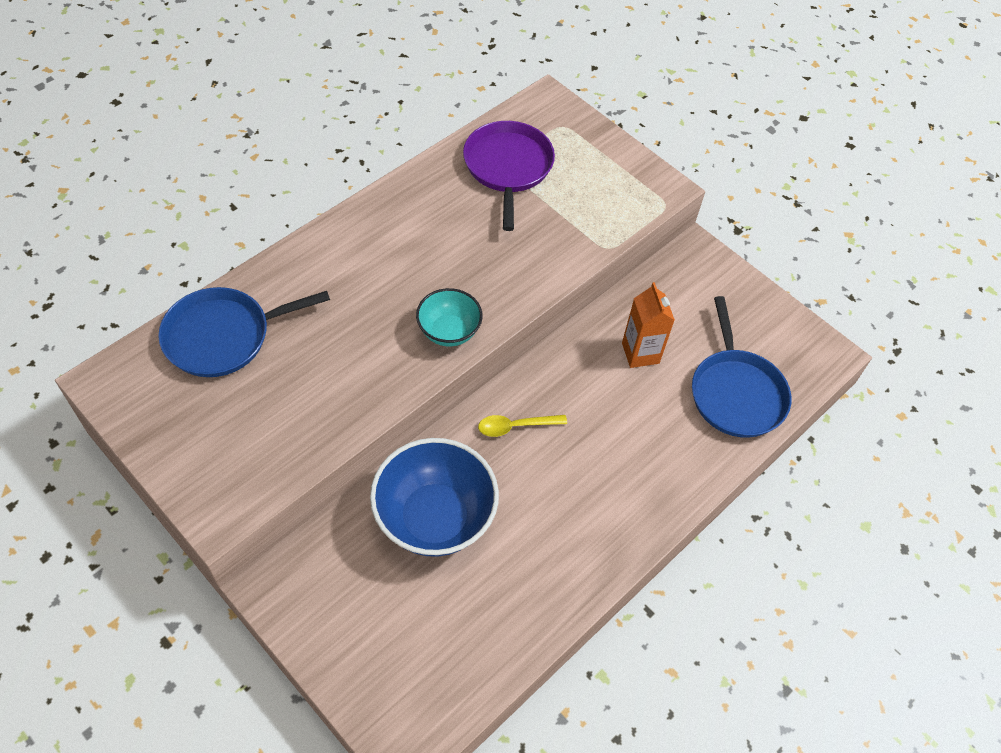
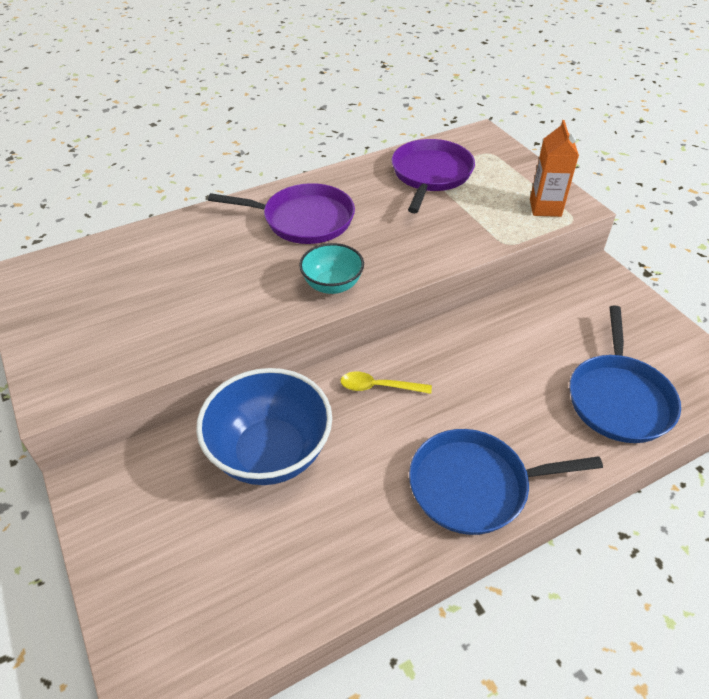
camera: 20 degrees right, 10 degrees down
(223, 336) = (132, 257): blue pan -> blue pan (474, 486)
(391, 253) = (304, 220): none -> purple pan
(640, 353) = (523, 346): orange carton -> orange carton (545, 208)

